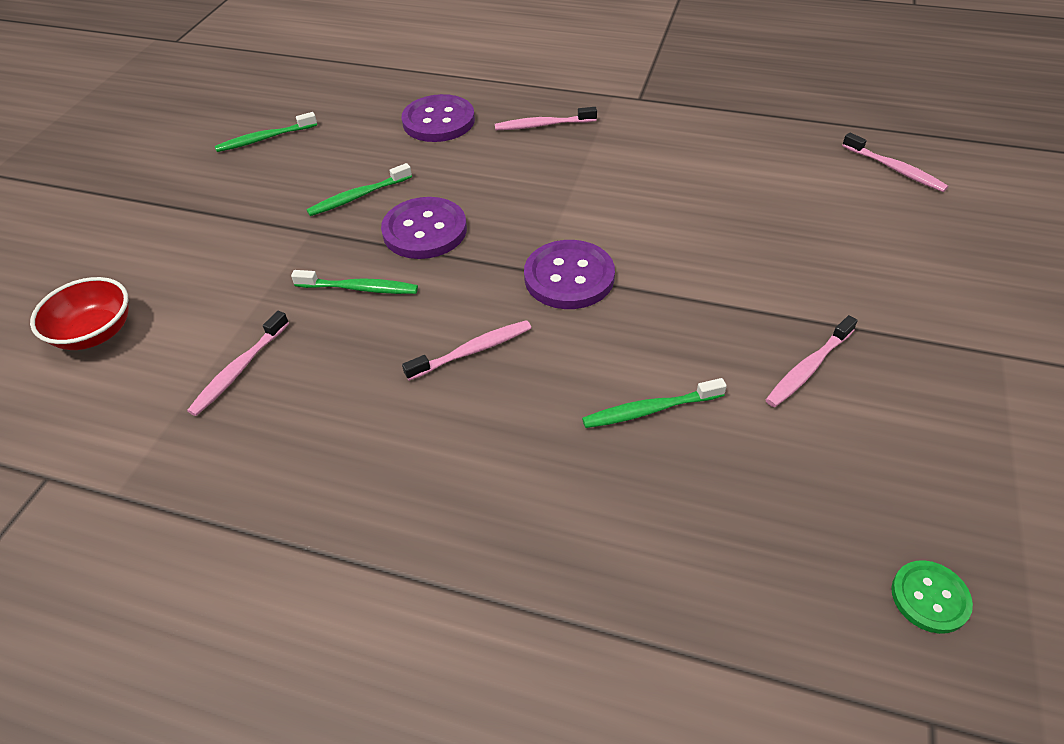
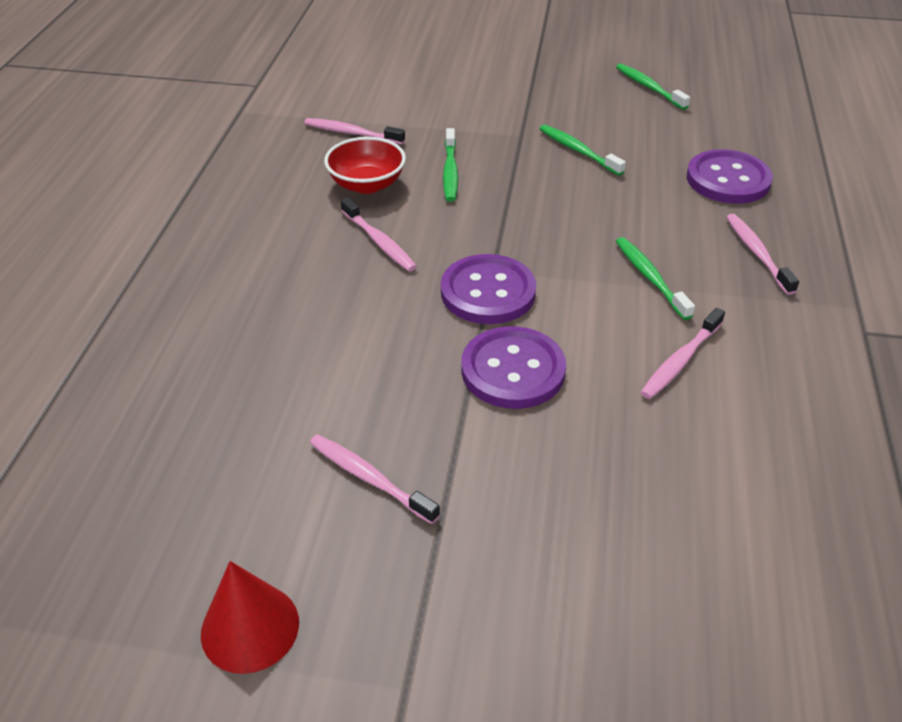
camera: 80 degrees right, 5 degrees down
(95, 333) = (385, 69): red bowl -> red bowl (367, 184)
(425, 230) = (538, 195): purple button -> purple button (513, 370)
(650, 410) = (310, 355): green toothbrush -> green toothbrush (650, 278)
(894, 169) = (813, 622): pink toothbrush -> pink toothbrush (680, 361)
(929, 597) = (76, 548): green button -> none
(979, 448) = (250, 627): none -> red cone

